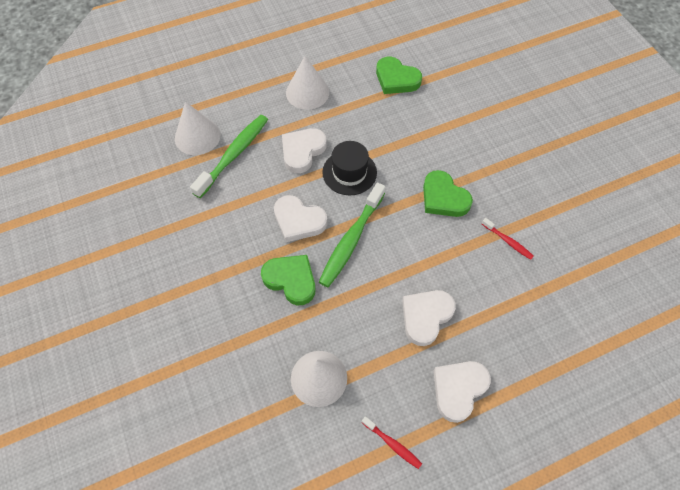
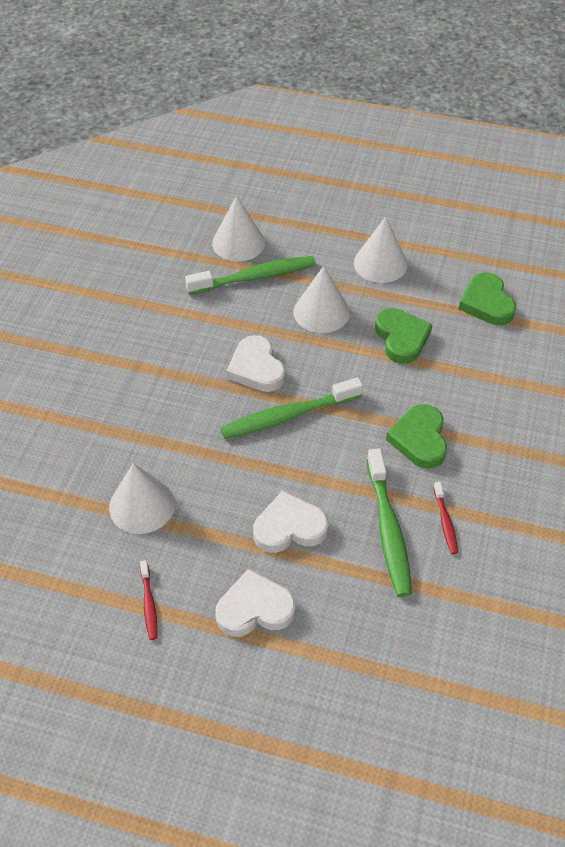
camera: 40 degrees right, 10 degrees down
(291, 280) = (199, 412): green heart -> green heart (401, 338)
(302, 151) = (321, 312): white heart -> white cone
(349, 172) = (347, 357): black hat -> none
(482, 272) = (388, 530): none -> green toothbrush

